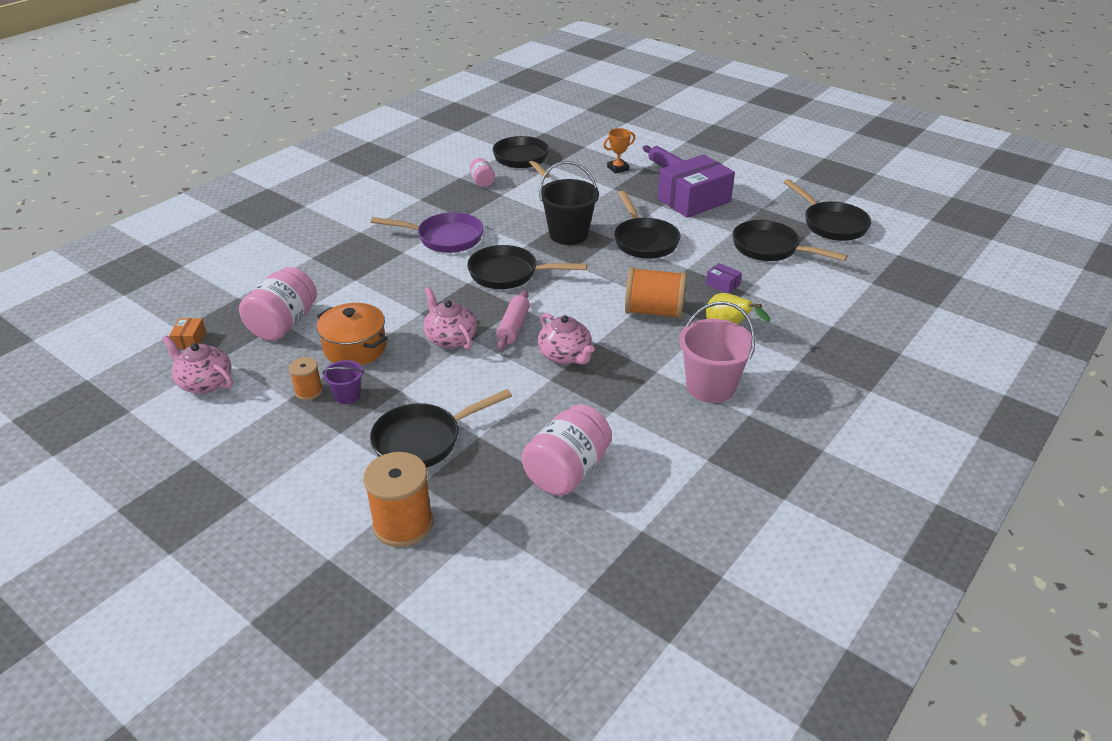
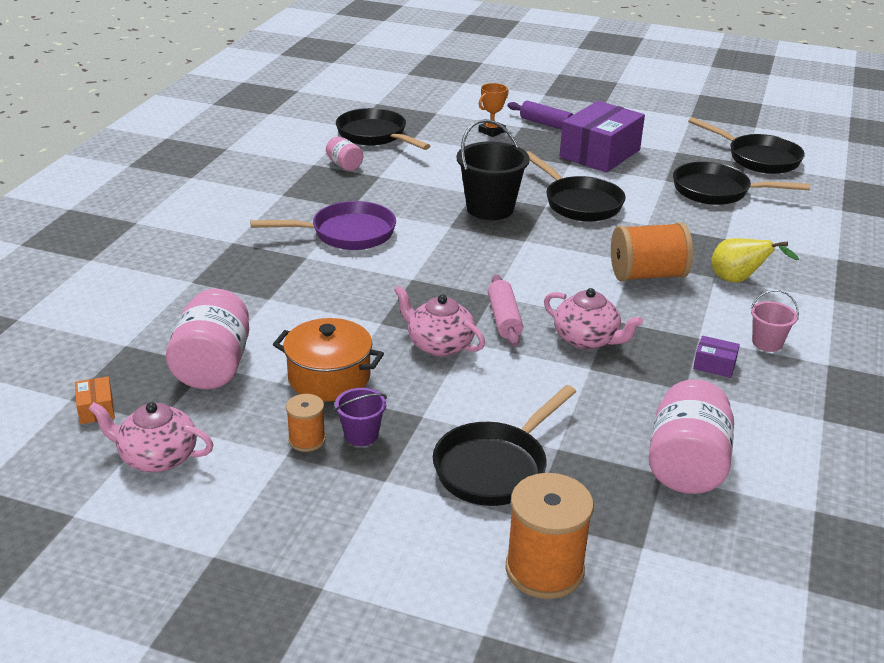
camera: 20 degrees left, 5 degrees down
(509, 274) = (454, 261): black pan -> none
(710, 387) = (767, 343): pink bucket -> pink bucket, size x0.52
(722, 285) = (697, 235): purple box -> purple box (714, 365)

